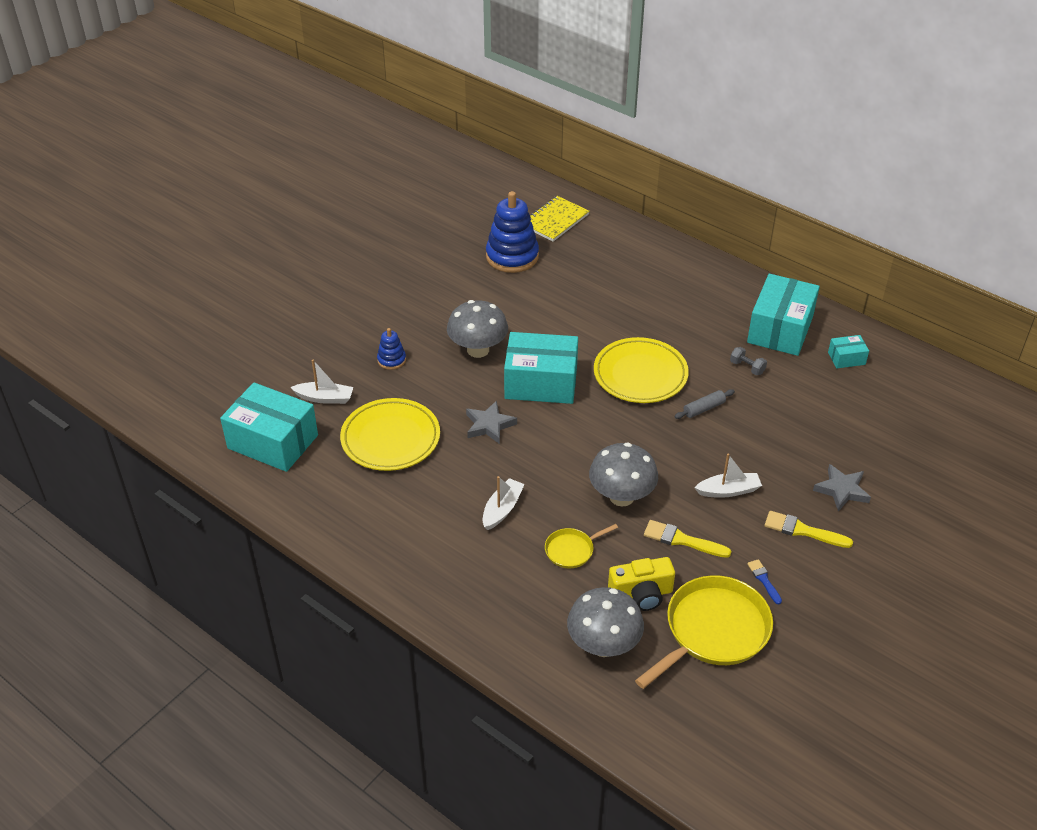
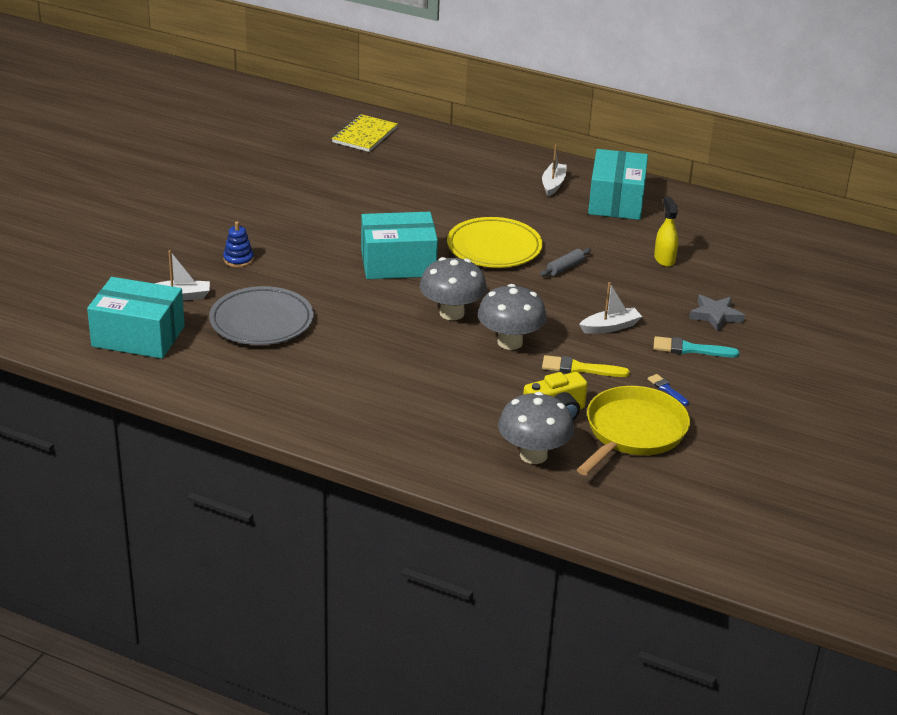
camera: 15 degrees left, 10 degrees down
(390, 438) = (261, 321): yellow plate -> grey plate
(478, 350) = (324, 243): grey mushroom -> grey mushroom (452, 313)
(489, 425) = (358, 301): grey star -> none
(502, 509) = (396, 364): white boat -> white boat (553, 184)
(512, 256) = (331, 167): blue stacking toy -> none
(571, 550) = (476, 388): yellow pan -> none
(747, 367) = (595, 233): grey dumbbell -> none
(803, 530) = (690, 349): yellow brush -> turquoise brush
(809, 410) = (664, 259): none -> yellow spray bottle
(846, 358) = (686, 217): turquoise box -> none

